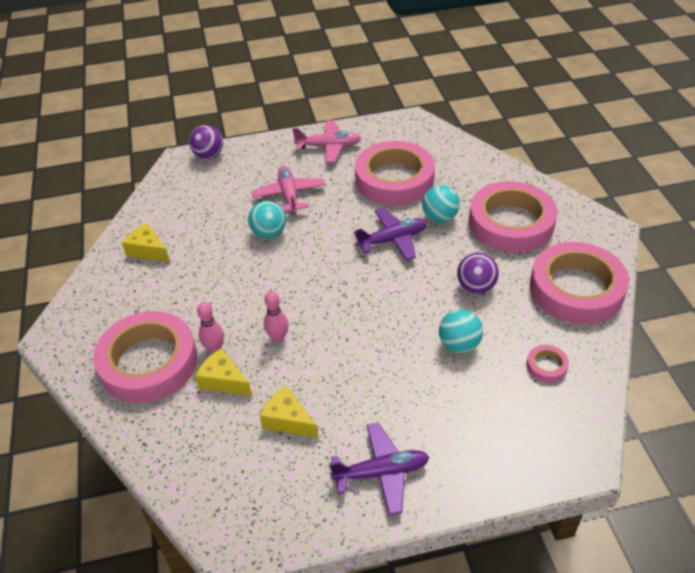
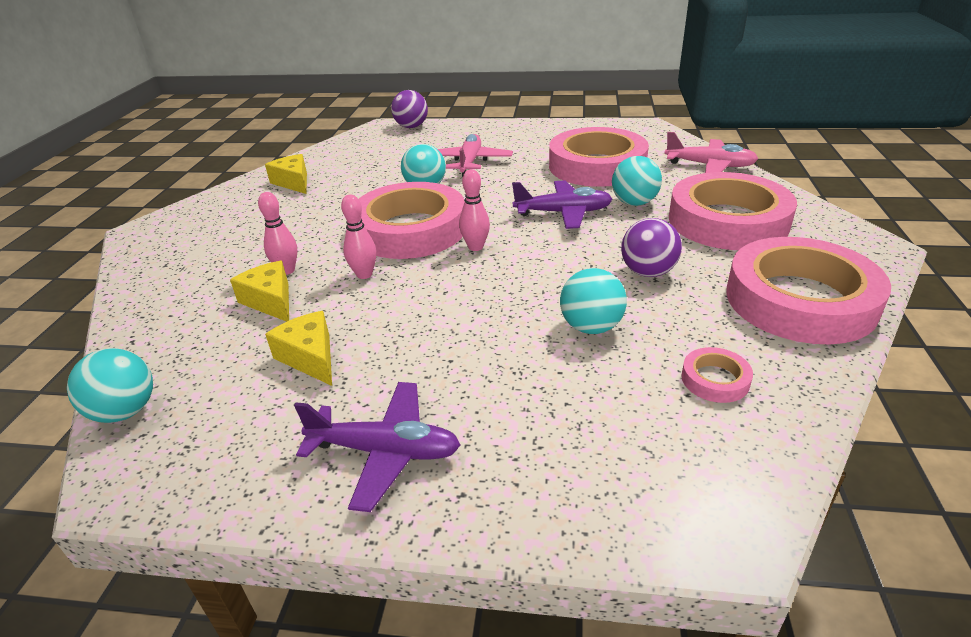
camera: 20 degrees right, 10 degrees down
(148, 362) = (209, 268): pink tape -> pink tape (410, 229)
(191, 498) = (125, 411): none -> turquoise ball
(328, 147) = (538, 134): pink plane -> pink plane (709, 166)
(345, 290) = (475, 247): none -> pink bowling pin

